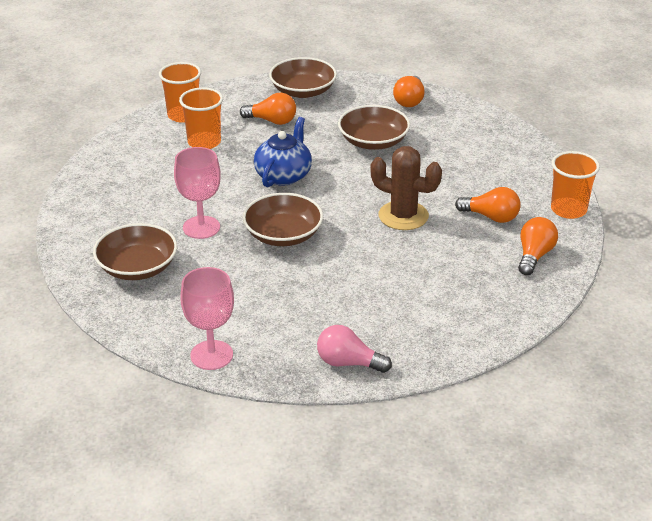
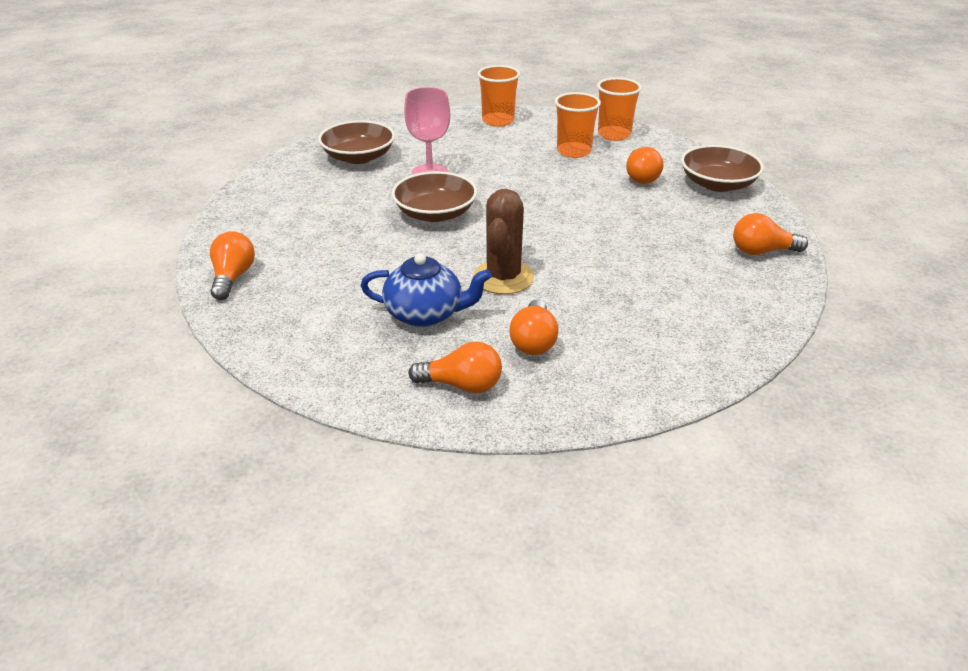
camera: 75 degrees right, 0 degrees up
(211, 355) = (240, 208): pink goblet -> none
(284, 175) = (541, 198): blue teapot -> blue teapot (425, 314)
(348, 363) = (233, 277): pink light bulb -> orange light bulb
(373, 141) = (647, 239): brown bowl -> none
(568, 210) = (587, 408): orange cup -> orange cup (498, 121)

